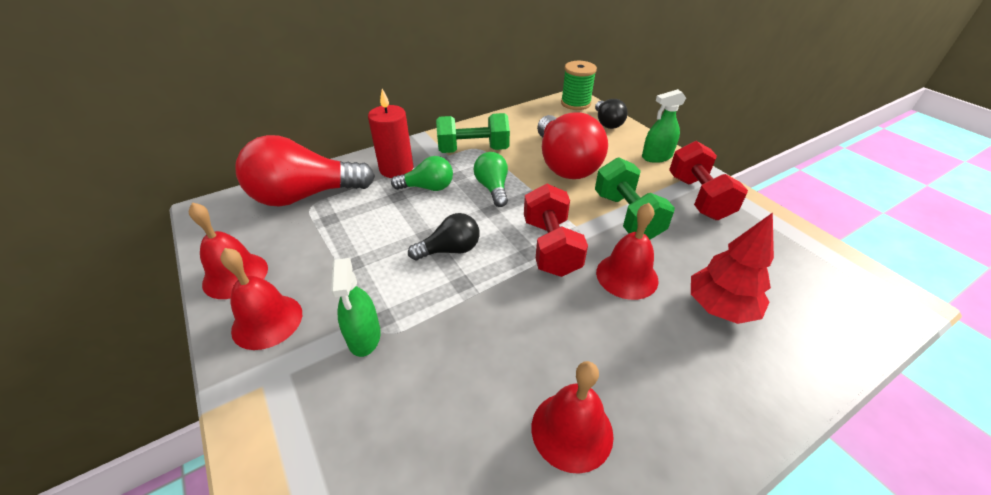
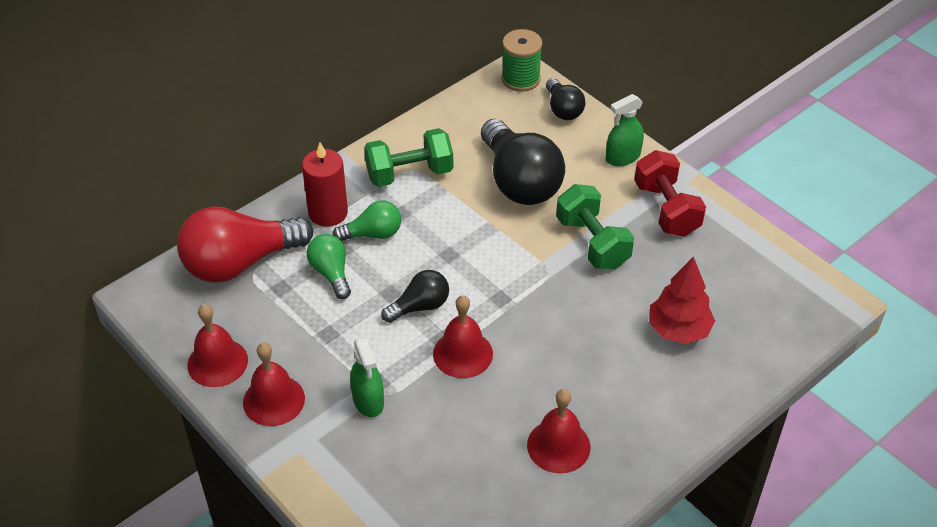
camera: 10 degrees left, 5 degrees up
(493, 188) = (445, 225): green light bulb -> green light bulb (331, 273)
(551, 247) = (519, 289): red dumbbell -> none
(564, 164) = (519, 181): red light bulb -> black light bulb
(627, 276) = (595, 310): red bell -> red bell (463, 354)

